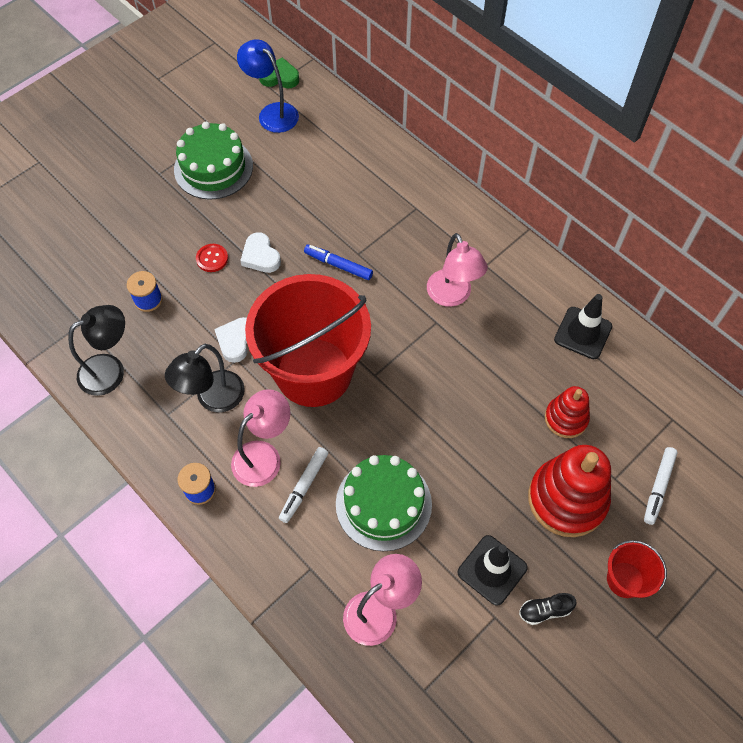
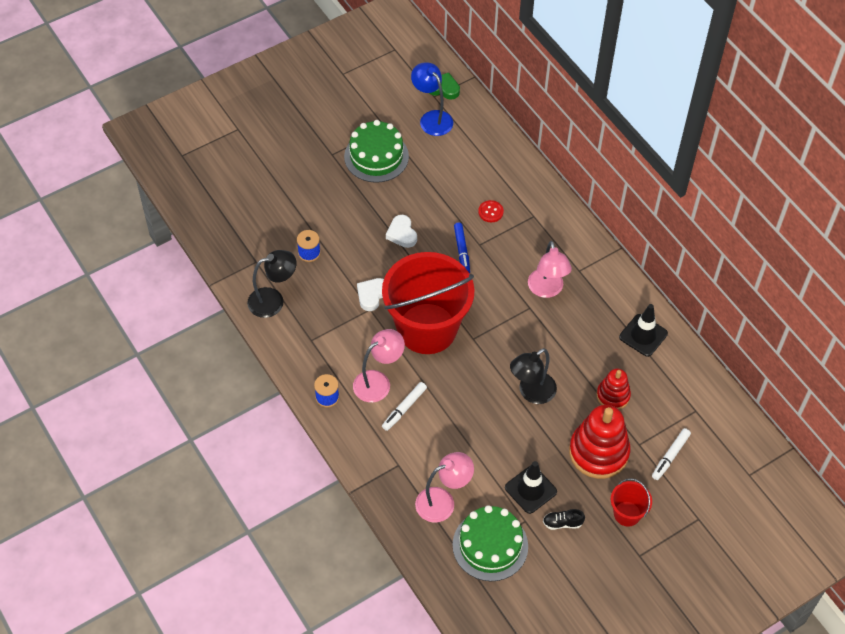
camera: 10 degrees right, 5 degrees down
(212, 258) = (363, 229): red button -> red button (490, 212)
(213, 399) = (347, 335): black lamp -> black lamp (531, 393)
(338, 265) = (462, 251): blue marker -> blue marker turned 135 degrees counterclockwise
(383, 504) = (460, 431): green cake -> green cake (490, 545)

